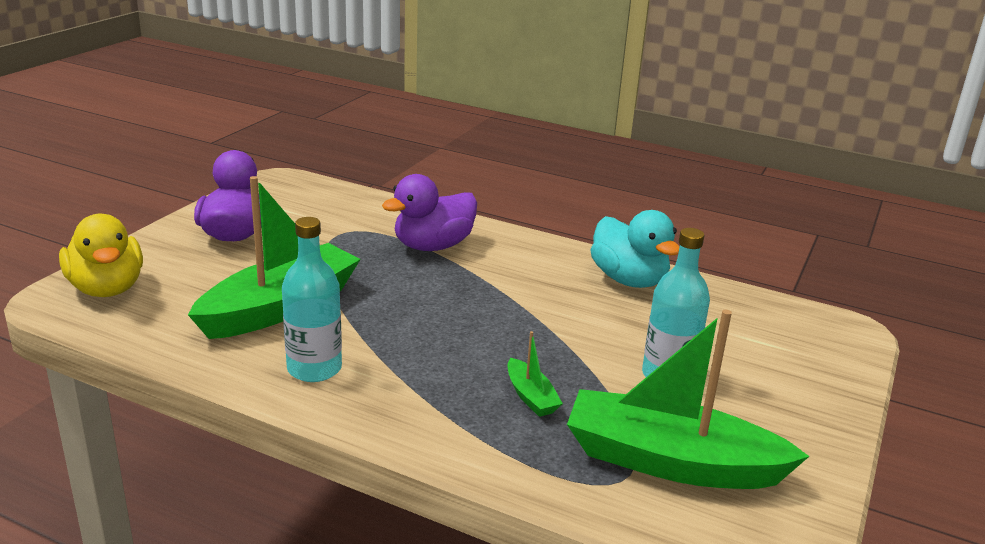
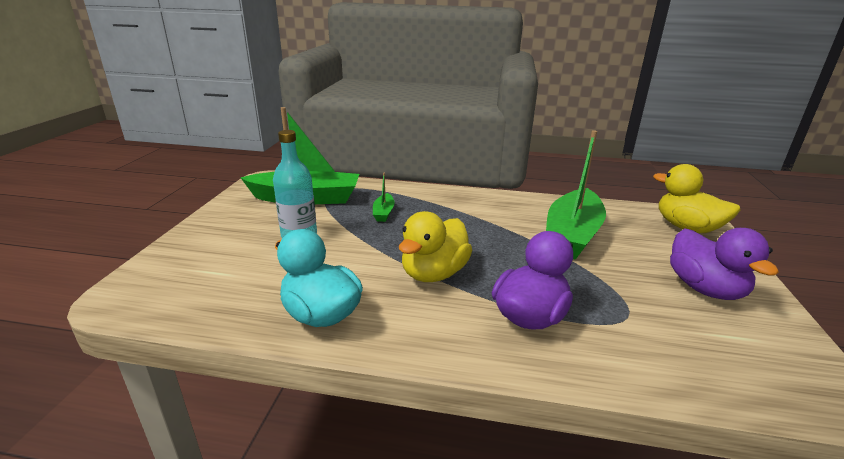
camera: 165 degrees right, 0 degrees up
(314, 369) = (508, 208): turquoise bottle -> none
(500, 295) = (434, 273): none -> yellow duck
(531, 396) = (383, 213): green boat -> green boat turned 135 degrees counterclockwise

